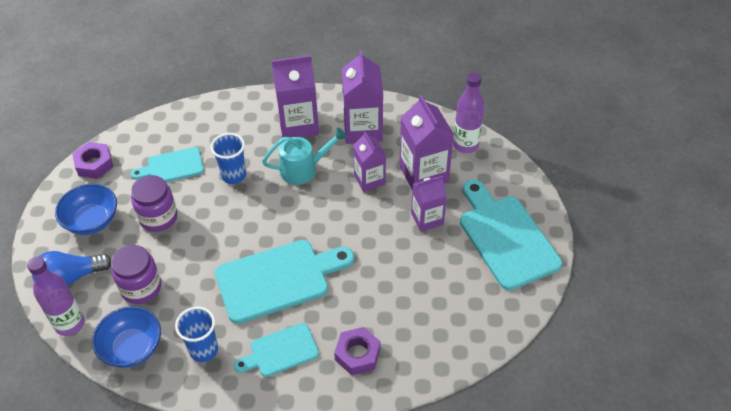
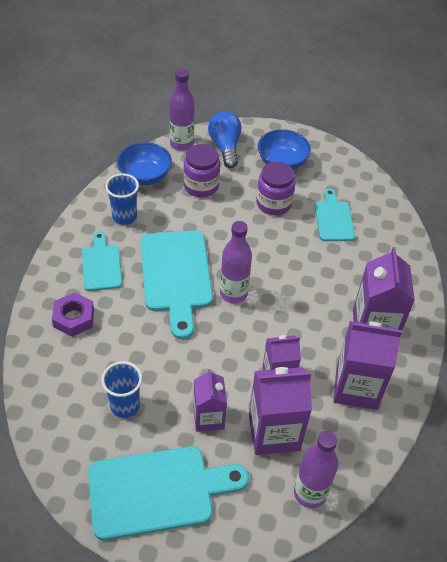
camera: 100 degrees right, 0 degrees up
(94, 164) = (348, 168): purple nut -> none
(234, 175) = (312, 262): blue cup -> blue cup (125, 406)
(288, 228) = (233, 293): none -> purple bottle
(304, 169) = (307, 320): turquoise watering can -> none

